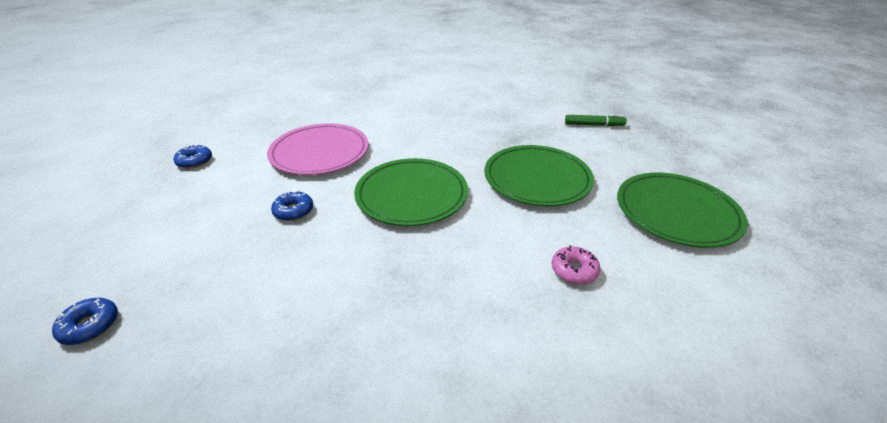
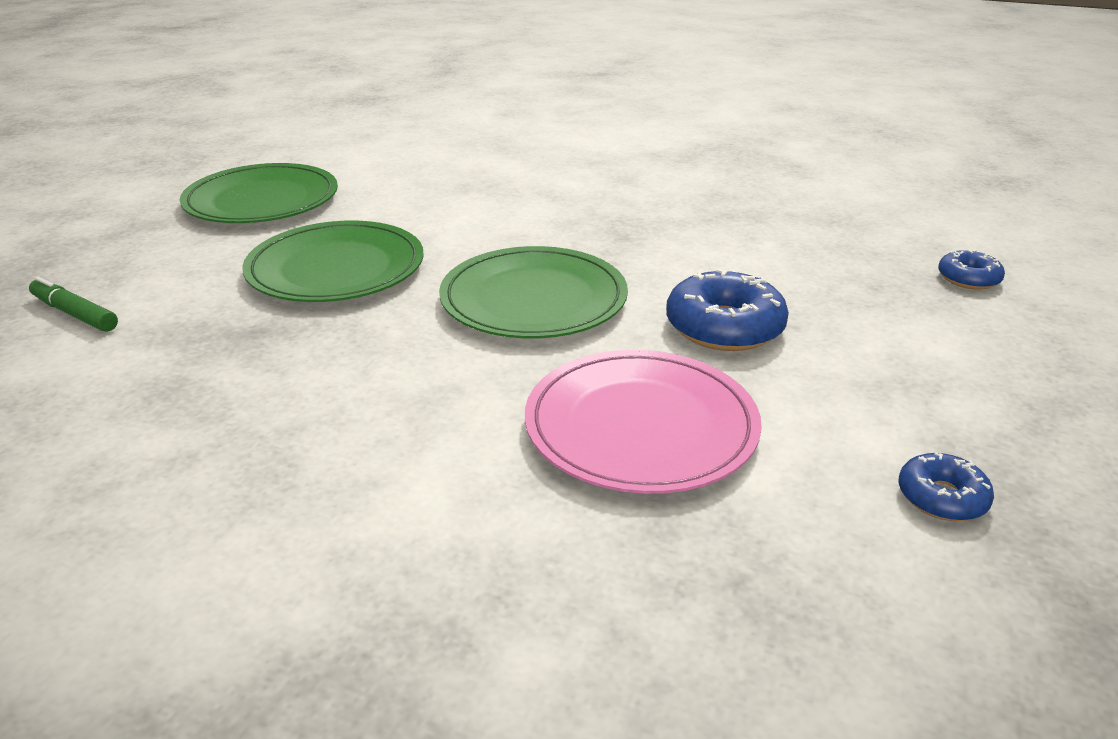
camera: 150 degrees left, 5 degrees down
(293, 211) = (724, 327): blue donut -> blue donut, size x1.78
(574, 270) = (448, 196): pink donut -> none

